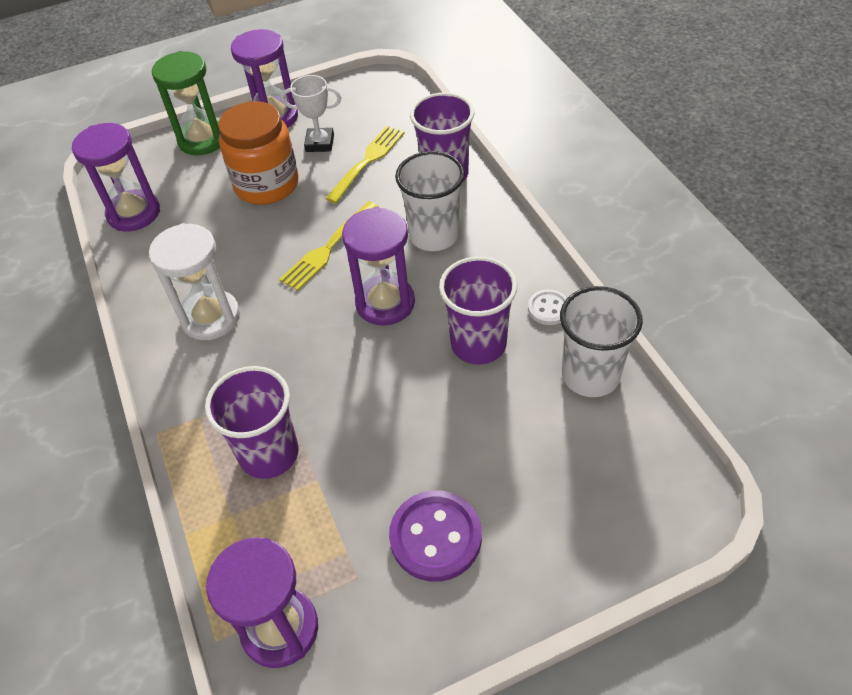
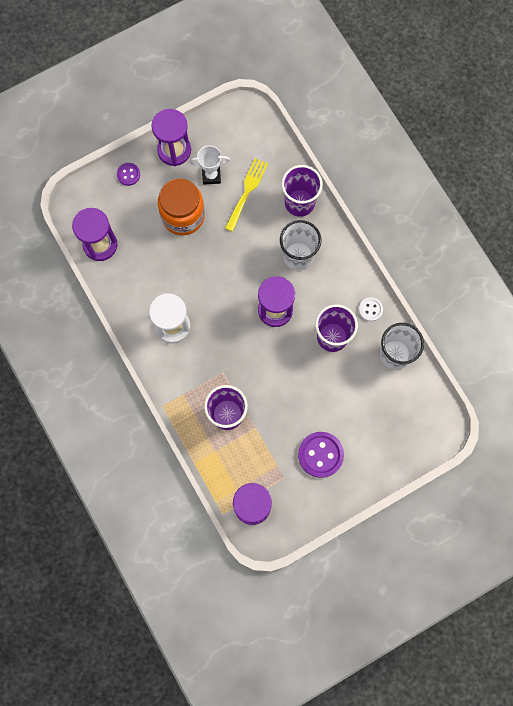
camera: 10 degrees left, 25 degrees up
(202, 140) = (128, 174): green hourglass -> purple button
(328, 247) = (234, 268): yellow fork -> none

